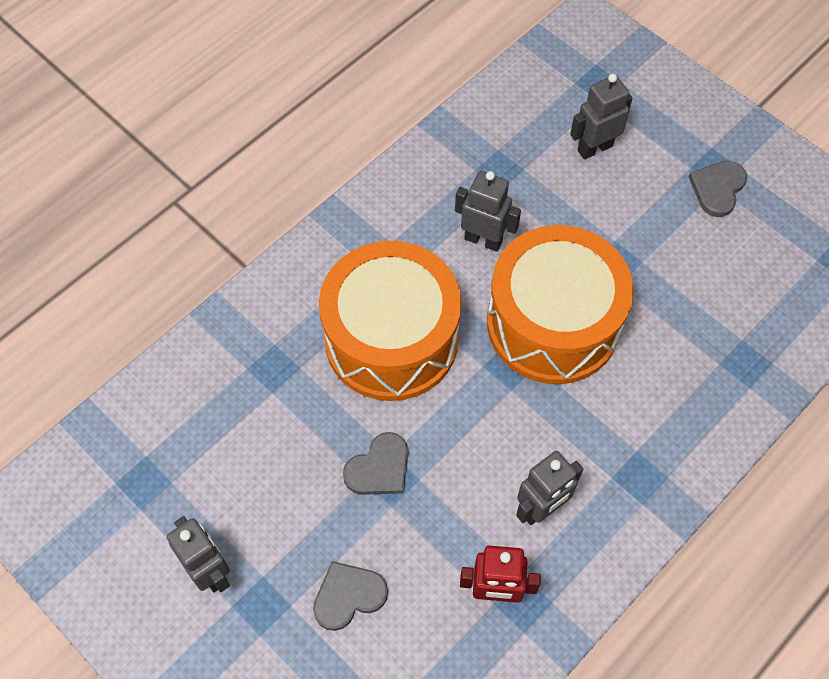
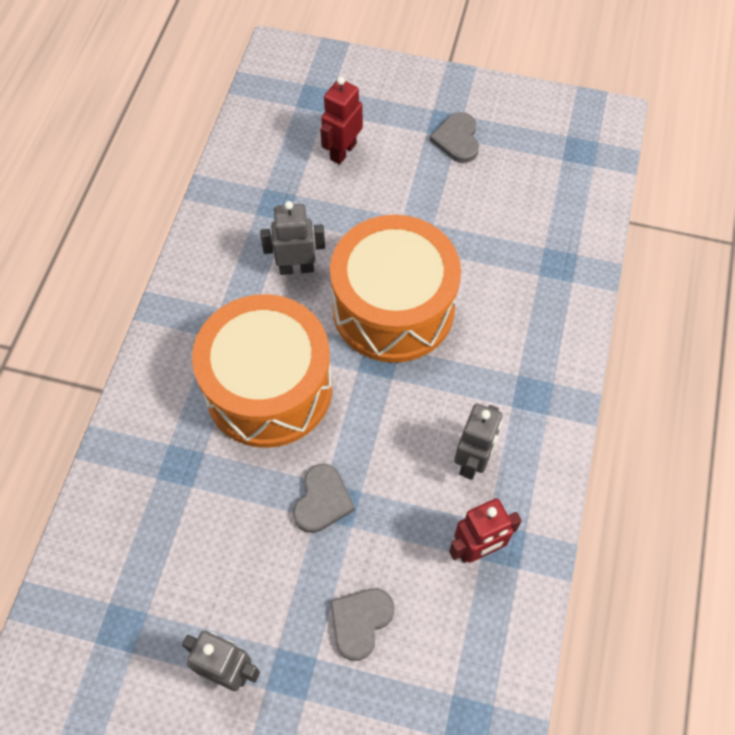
camera: 30 degrees left, 0 degrees up
(594, 148) = (342, 151): grey robot -> red robot

